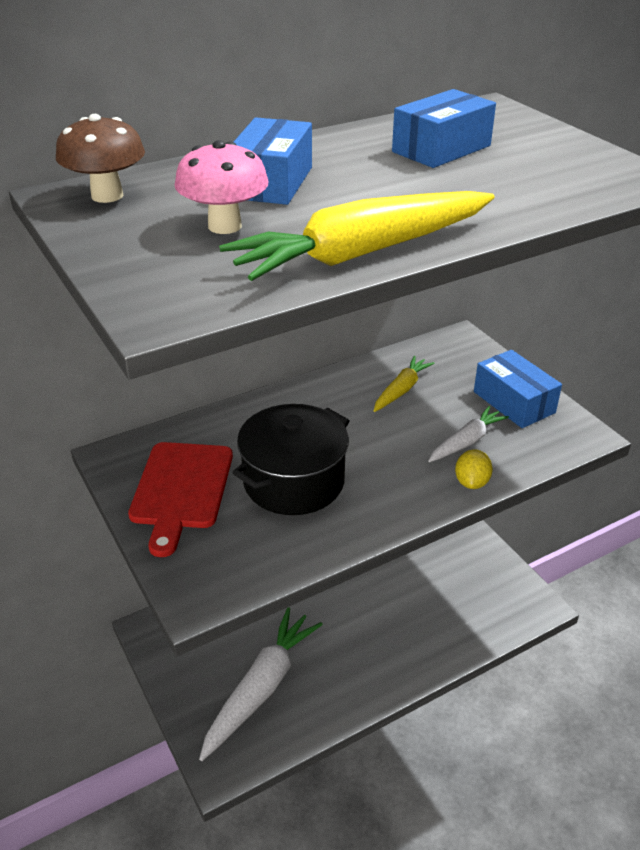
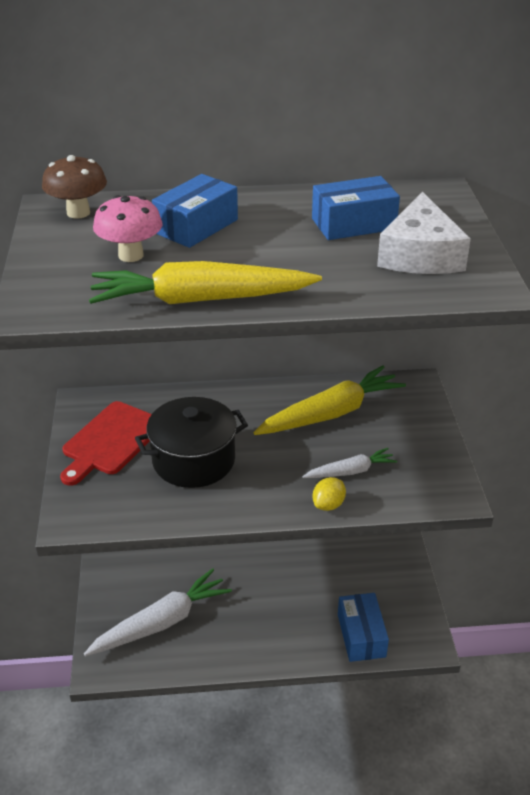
camera: 25 degrees right, 0 degrees up
(401, 390) = (331, 413): yellow carrot -> yellow carrot, size x1.87
(513, 402) = (417, 451): blue box -> blue box (361, 635)
(541, 163) = (420, 254): none -> white cheese

